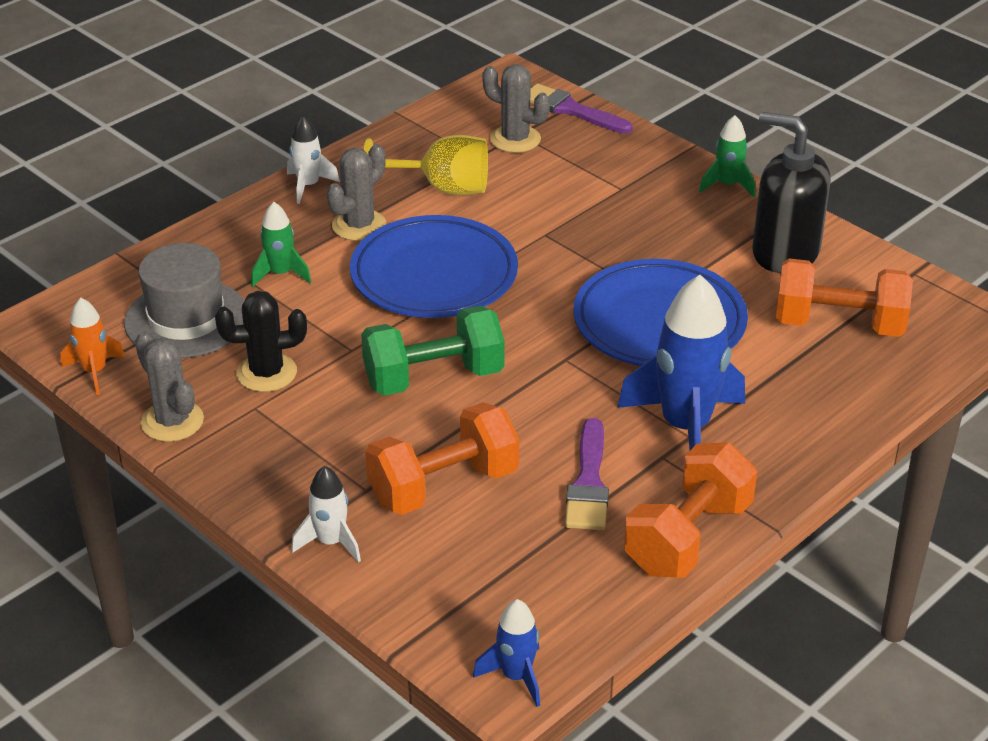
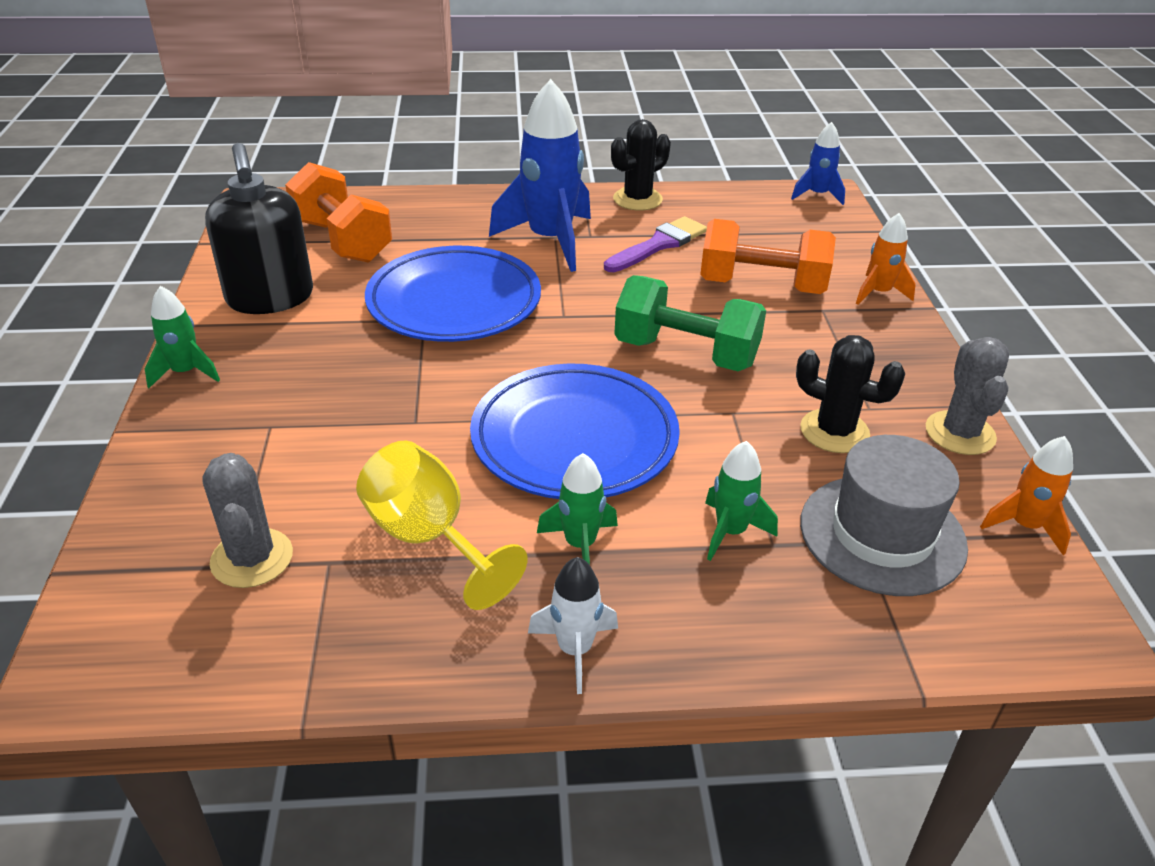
camera: 140 degrees left, 0 degrees up
(331, 542) = (878, 293): white rocket -> orange rocket
(359, 225) = (580, 545): grey cactus -> green rocket
(571, 110) = (123, 561): purple brush -> none
(688, 537) = (637, 199): orange dumbbell -> black cactus

